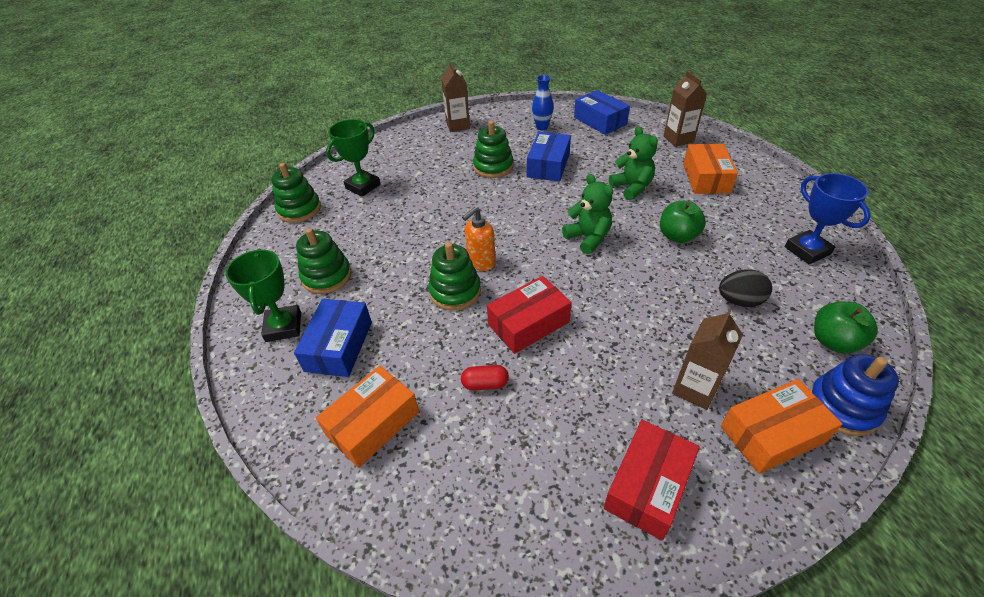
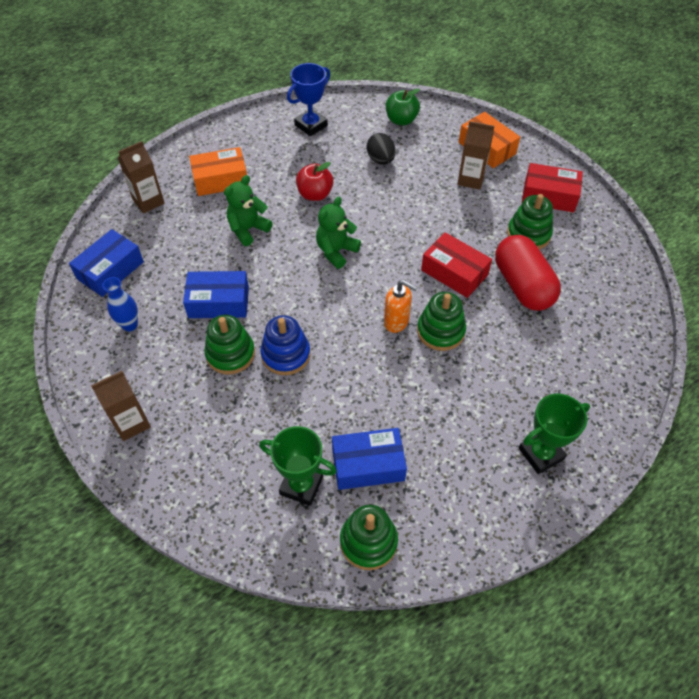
camera: 110 degrees left, 10 degrees up
(327, 276) = (465, 448): green stacking toy -> green stacking toy (528, 234)
(339, 346) = (538, 396): blue box -> blue box (368, 465)
(373, 423) = (589, 341): orange box -> none
(485, 384) = (522, 285): red capsule -> red capsule, size x2.39
(677, 236) = (315, 194): green apple -> red apple
(842, 407) = (453, 121): blue stacking toy -> blue stacking toy (286, 355)

